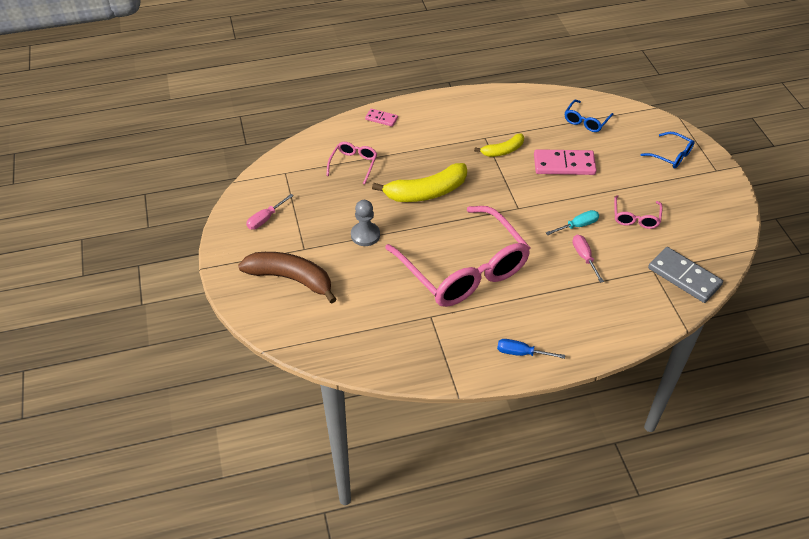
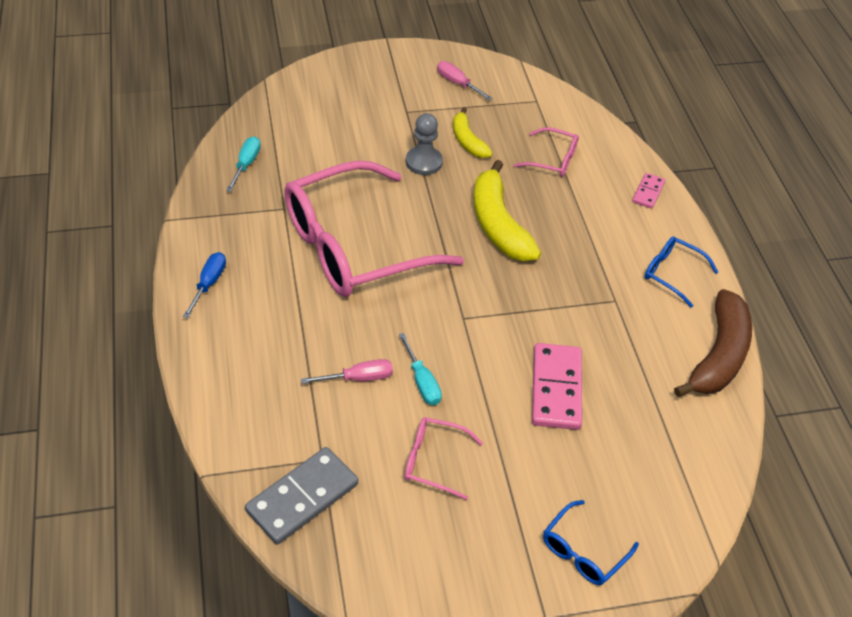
camera: 90 degrees right, 0 degrees up
(291, 279) = (361, 100): brown banana -> brown banana (718, 355)
(382, 348) = (246, 164): none -> turquoise screwdriver
(503, 150) = (586, 317): yellow banana -> yellow banana (467, 141)
(586, 121) = (666, 439): blue glasses -> blue glasses (672, 273)

